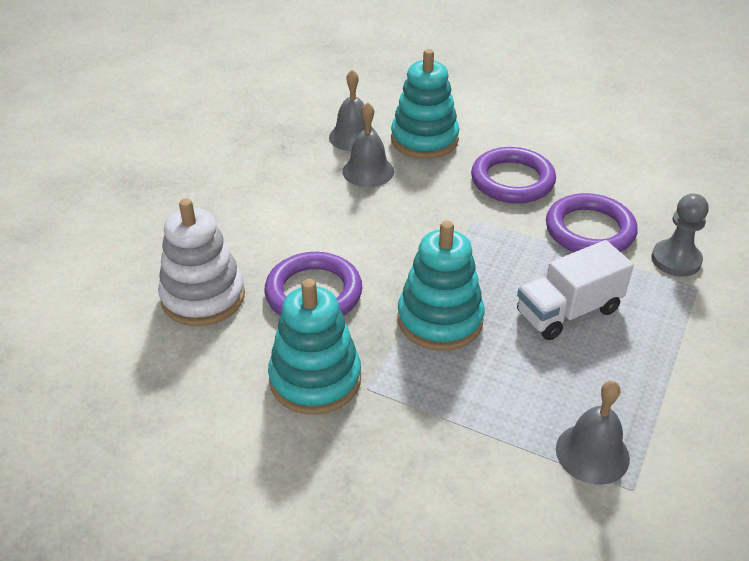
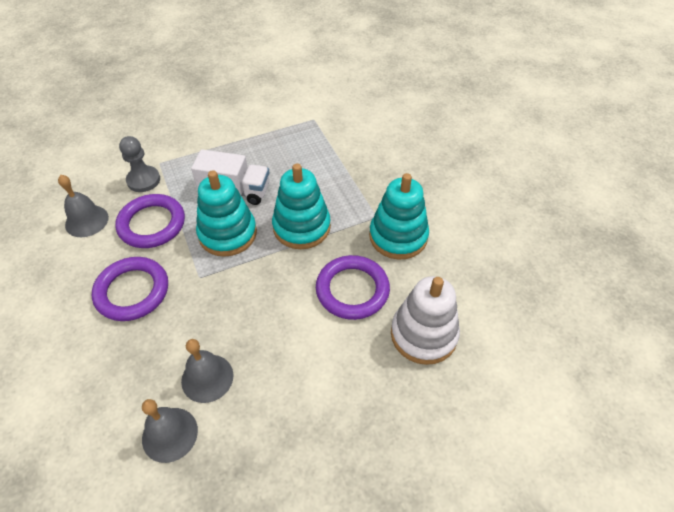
camera: 140 degrees left, 10 degrees up
(424, 140) = (126, 382): turquoise stacking toy -> turquoise stacking toy (227, 234)
(592, 453) = (311, 136): grey bell -> grey bell (87, 221)

